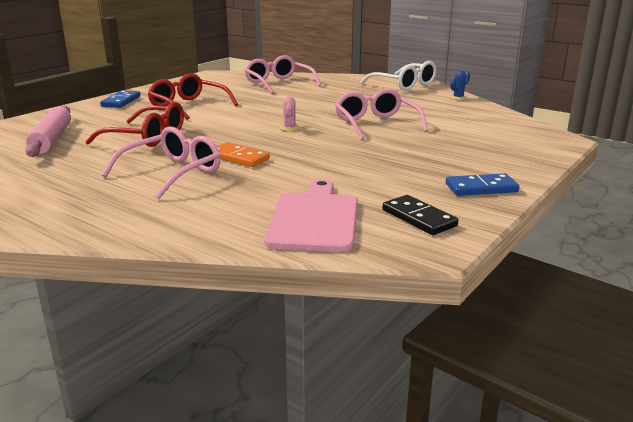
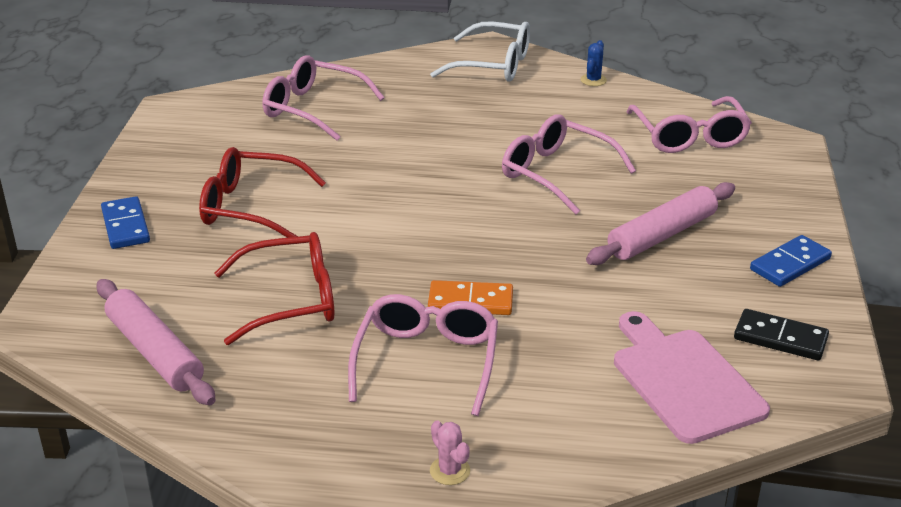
camera: 30 degrees left, 10 degrees up
(289, 128) = (458, 216): pink cactus -> pink cactus (450, 471)
(405, 158) = (661, 235): none -> pink rolling pin
(490, 126) = (689, 136): none -> pink glasses

